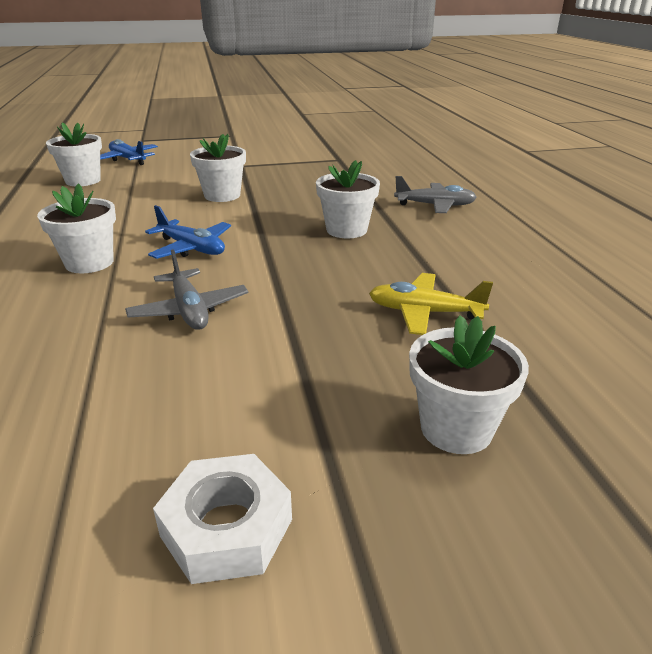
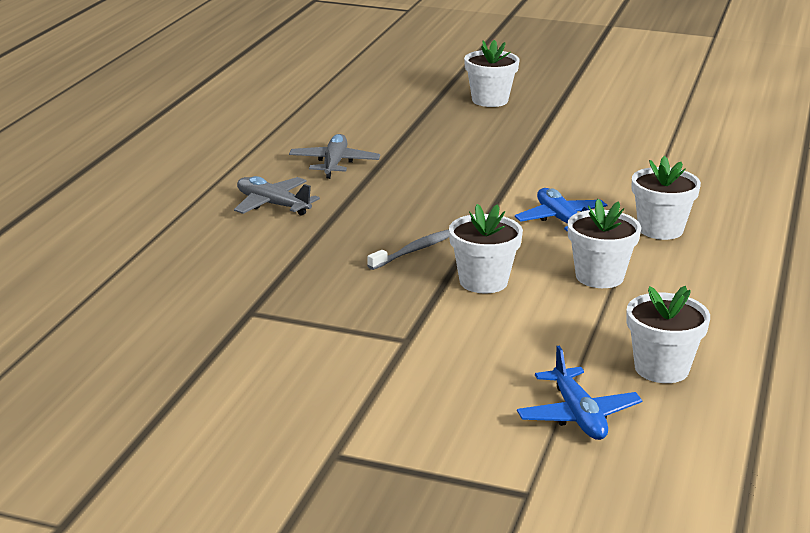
camera: 150 degrees left, 5 degrees down
(189, 310) = (590, 174): grey plane -> grey plane (334, 164)
(226, 528) = (613, 102): white nut -> none
(290, 201) = (414, 251): none -> grey toothbrush
(346, 230) = (401, 202): white flower pot -> white flower pot (599, 277)
(424, 312) = (433, 136): yellow plane -> none

